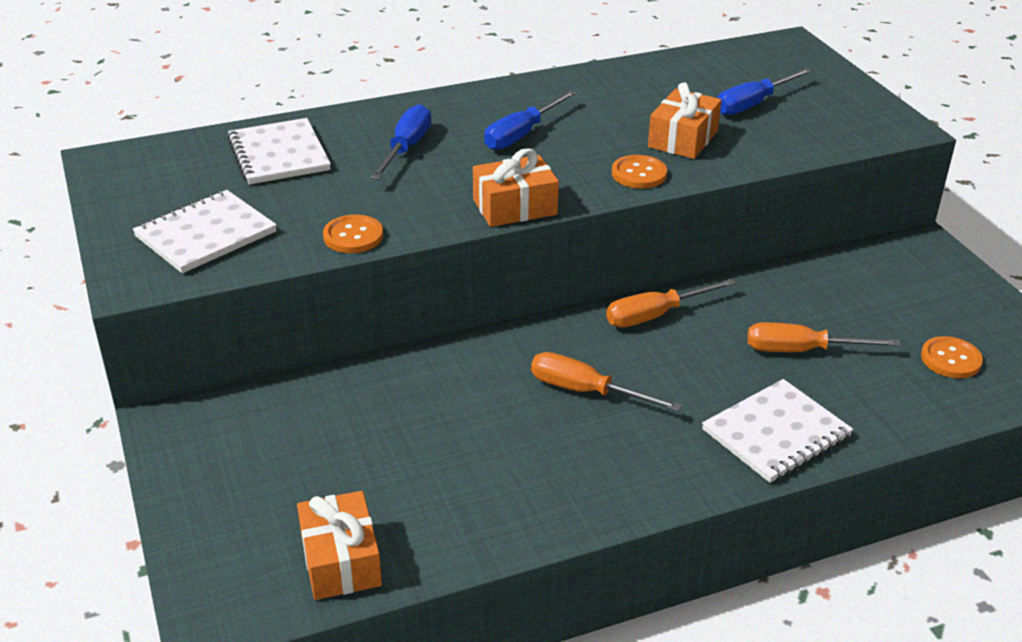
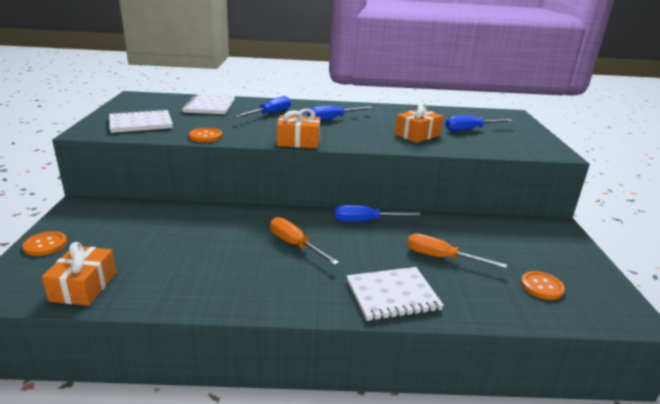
camera: 20 degrees right, 10 degrees down
(639, 174) = (379, 142): orange button -> orange button (45, 245)
(655, 315) = (365, 221): orange screwdriver -> blue screwdriver

